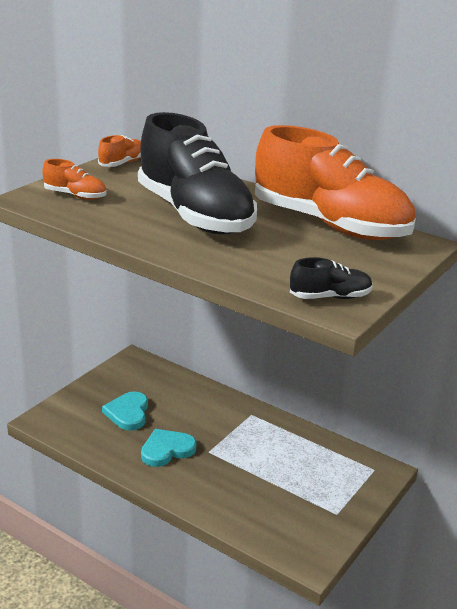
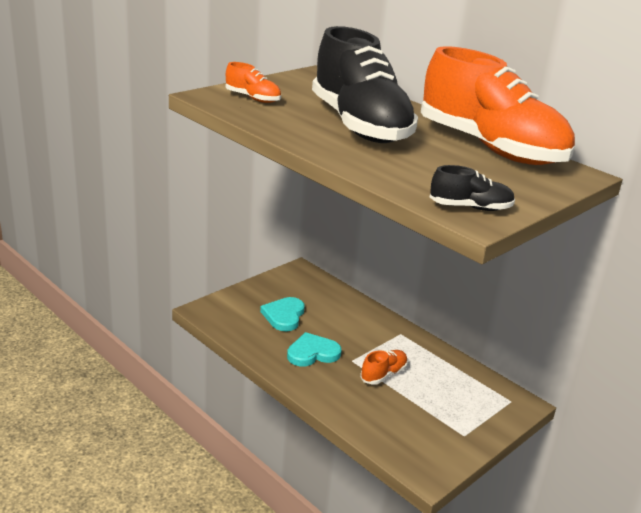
camera: 10 degrees right, 0 degrees up
(123, 163) = (306, 78): orange shoe -> orange shoe (383, 374)

